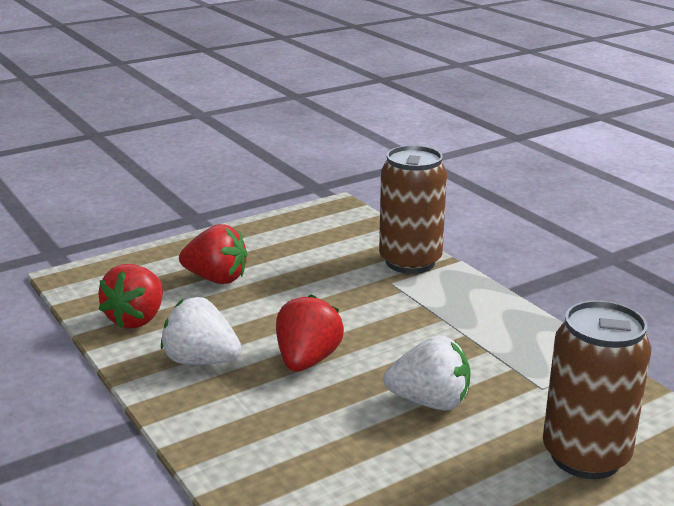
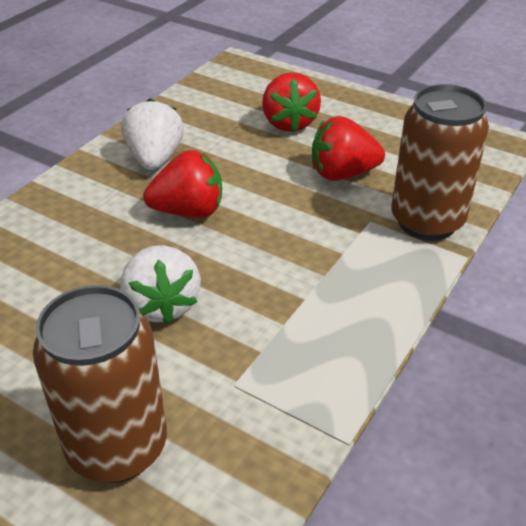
camera: 65 degrees right, 15 degrees up
(137, 319) = (196, 110): red strawberry -> red strawberry (342, 174)

